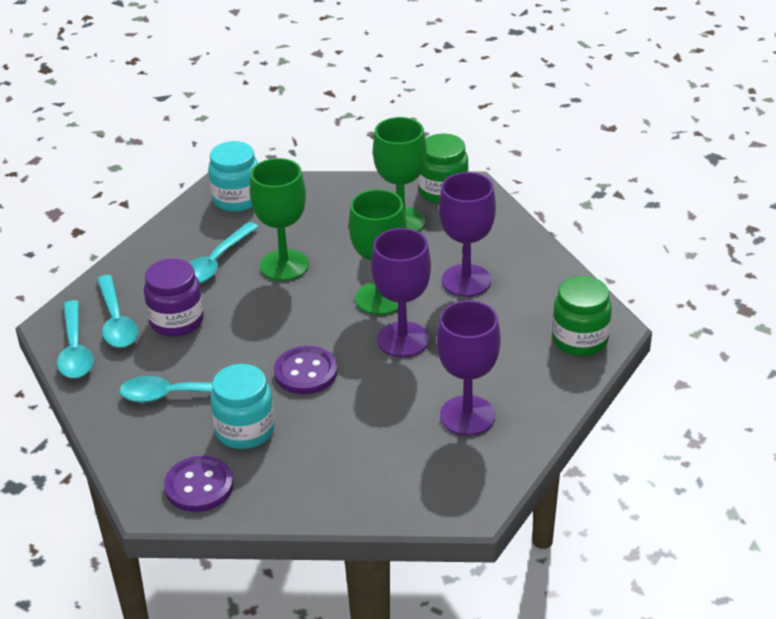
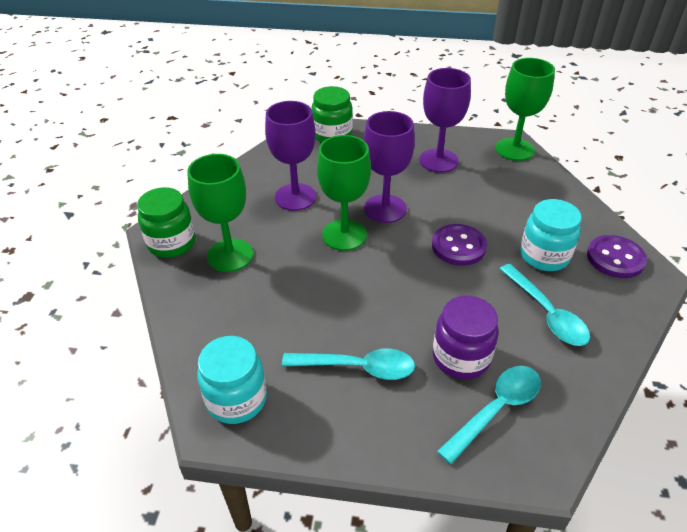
camera: 115 degrees left, 5 degrees up
(75, 349) = (559, 424): turquoise spoon -> none
(284, 265) = (333, 311): green goblet -> green goblet (514, 149)

